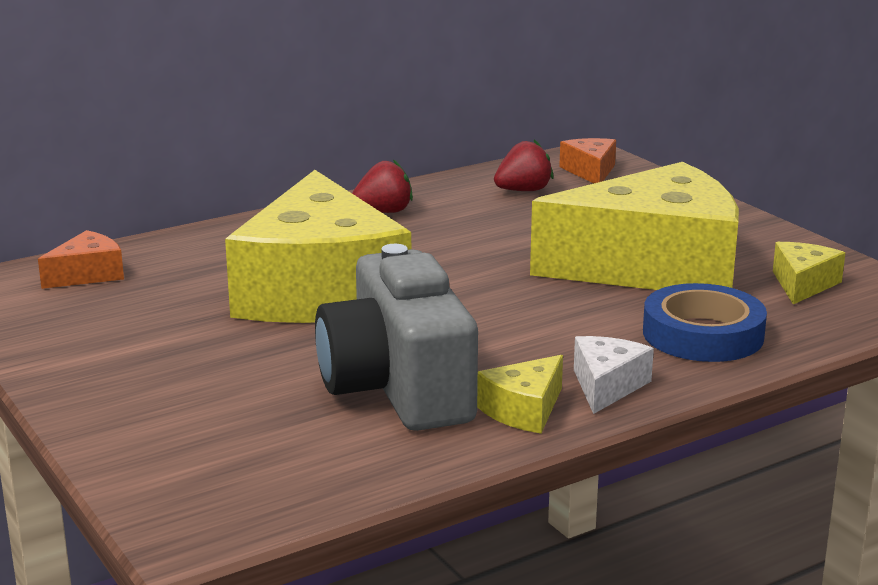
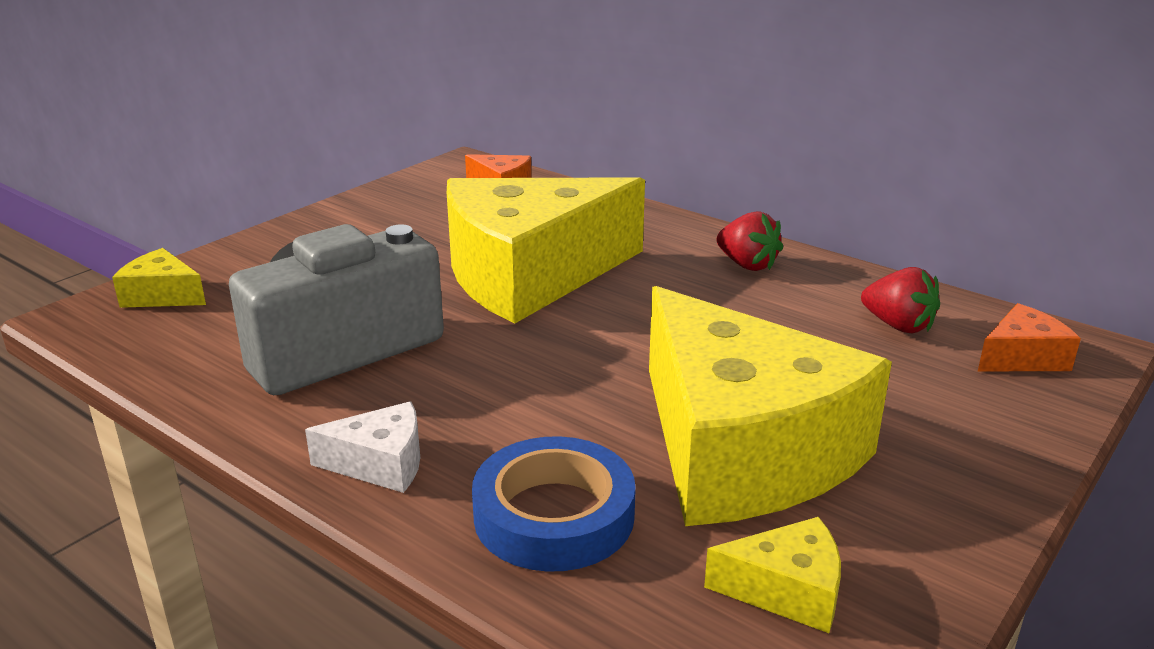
camera: 70 degrees right, 5 degrees up
(524, 410) = (309, 422): yellow cheese -> yellow cheese (162, 295)

